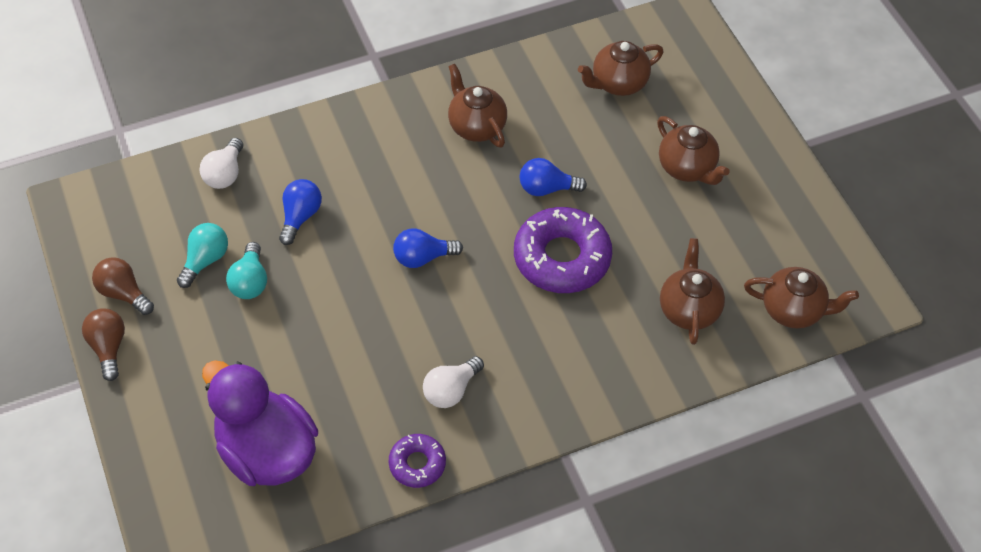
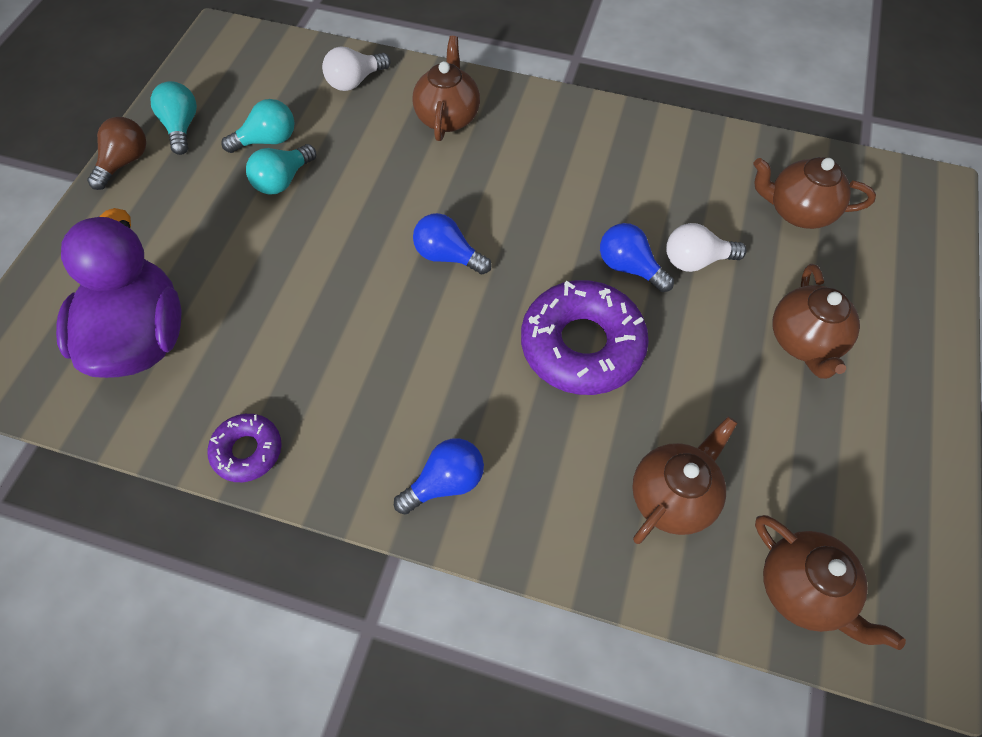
camera: 40 degrees right, 5 degrees up
(124, 293) = (181, 127): brown light bulb -> turquoise light bulb
(300, 217) = (378, 152): blue light bulb -> blue light bulb (445, 482)
(451, 390) = (349, 401): white light bulb -> white light bulb (696, 260)
(476, 126) = (612, 169): brown teapot -> brown teapot (447, 117)

